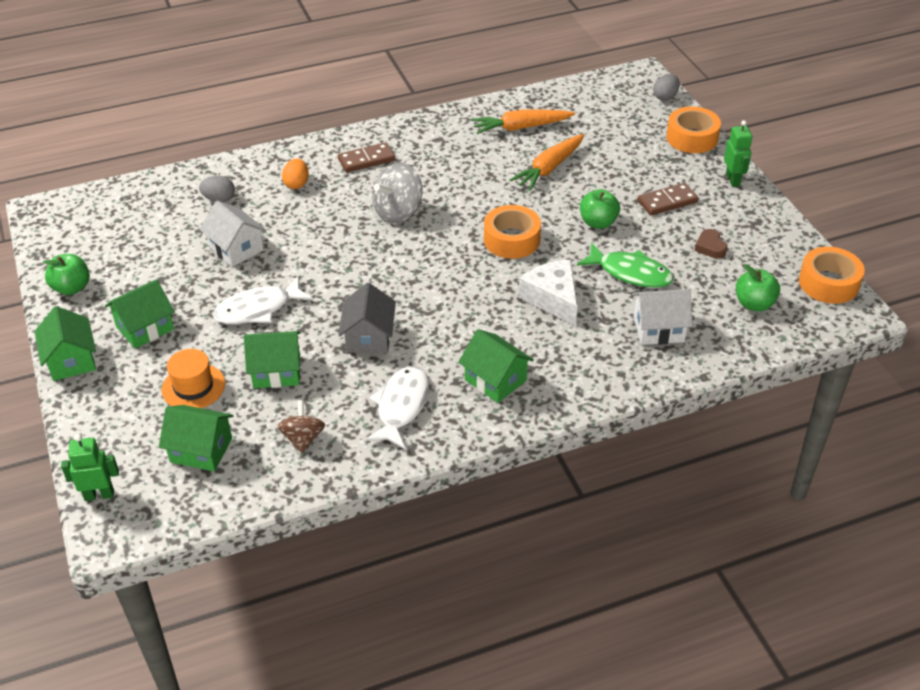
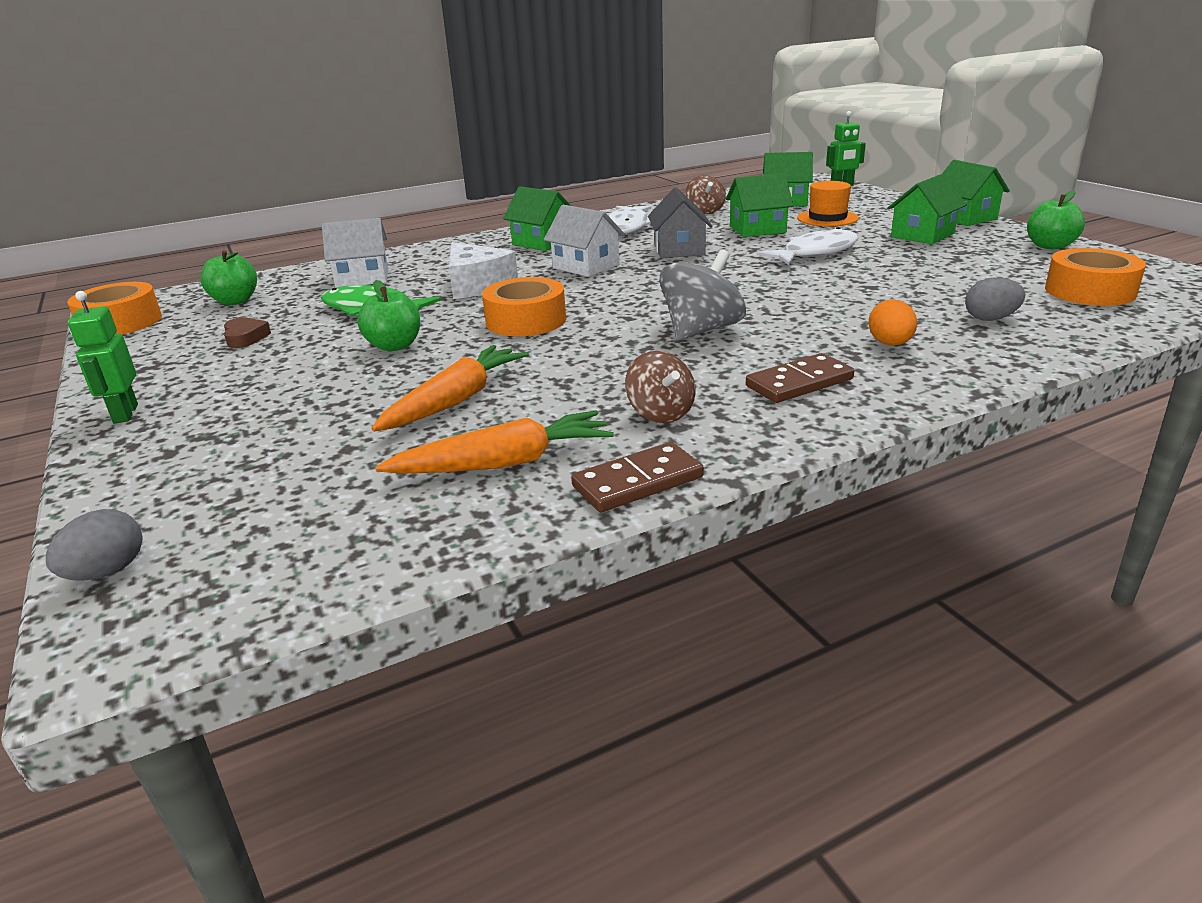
camera: 175 degrees right, 15 degrees down
(236, 249) = (897, 283): white house -> white house (586, 266)
(444, 148) = (660, 413): none -> brown spinning top
(667, 202) = (269, 377): brown domino -> brown domino (637, 482)
(692, 138) = (133, 477): orange tape -> orange tape (1089, 291)

